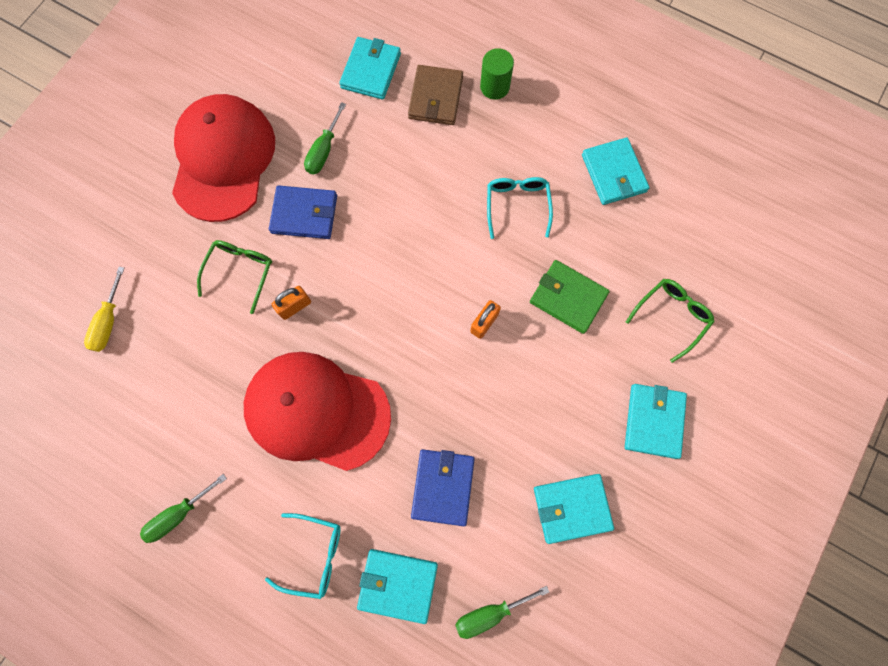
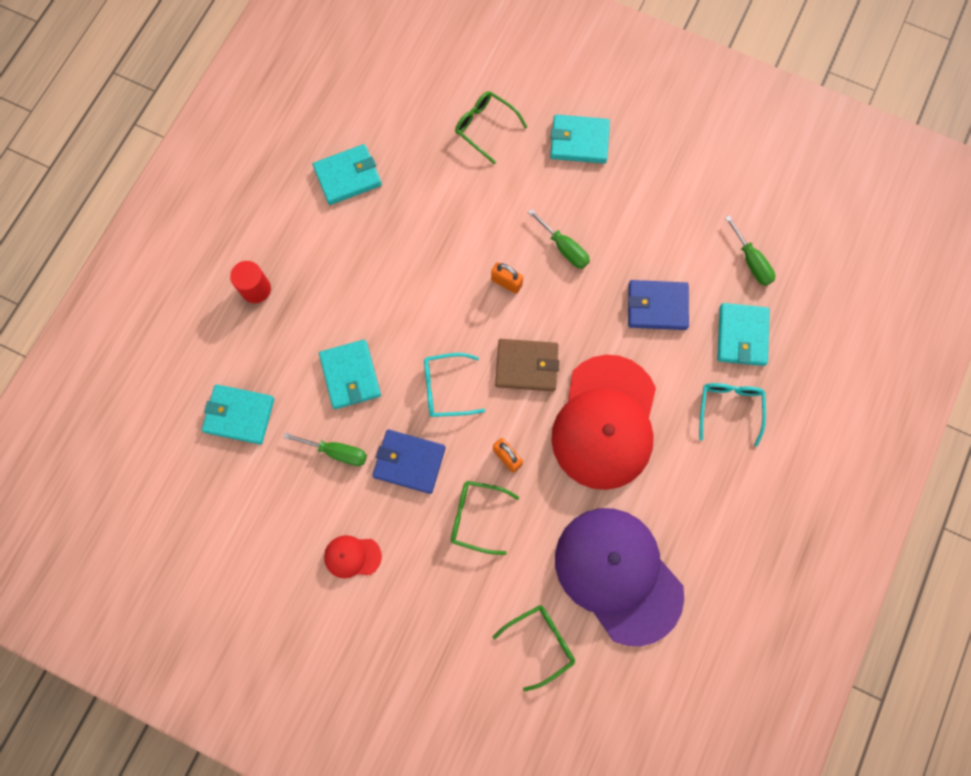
camera: 95 degrees left, 0 degrees up
(108, 321) = (540, 643): yellow screwdriver -> green glasses
(157, 405) = (618, 574): none -> purple cap
(178, 514) = (714, 534): green screwdriver -> green screwdriver (564, 248)
(223, 159) = (352, 556): red cap -> red cap, size x0.40
(304, 214) = (409, 462): blue wallet -> blue wallet turned 75 degrees counterclockwise
(435, 98) = (270, 346): brown wallet -> brown wallet (526, 366)
(494, 87) = (256, 289): green cylinder -> red cylinder
(517, 205) = (386, 260): turquoise glasses -> turquoise glasses (446, 388)
(568, 298) = (475, 212): green wallet -> none
(572, 508) = (659, 202): turquoise wallet -> turquoise wallet (350, 375)

